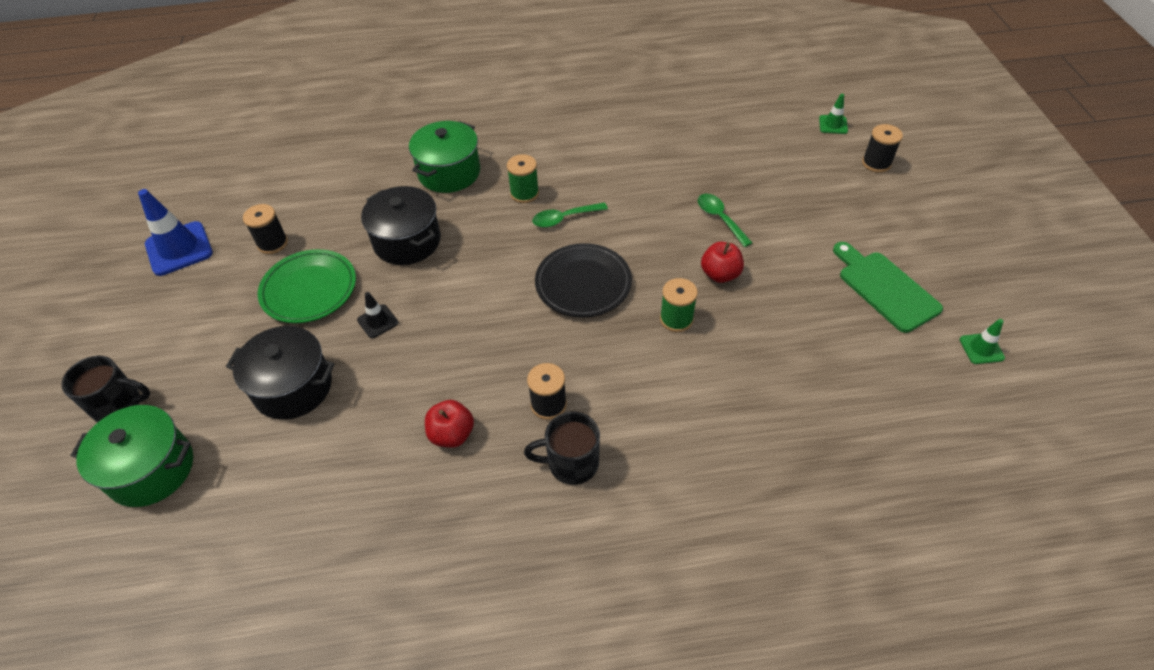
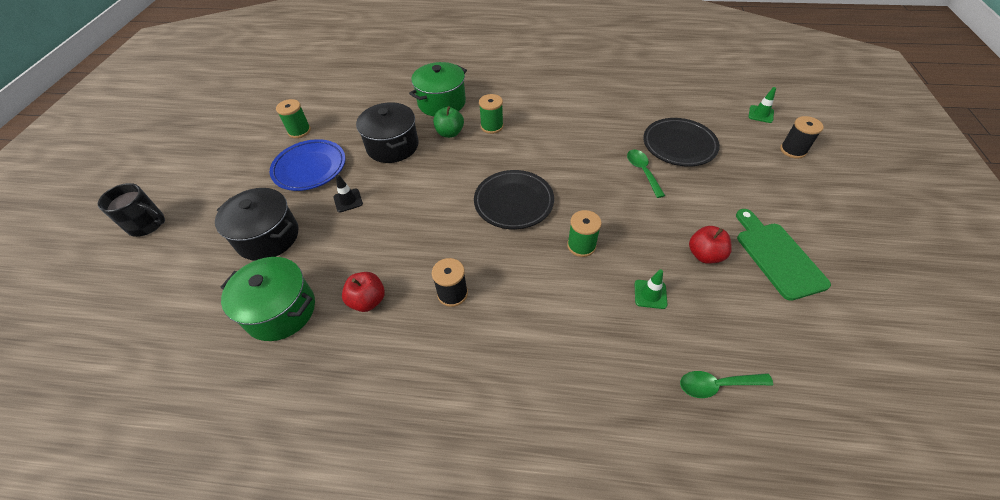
camera: 15 degrees right, 0 degrees up
(151, 469) = (145, 276): green pot -> green pot (281, 310)
(179, 249) = (237, 124): blue traffic cone -> none
(272, 243) = (299, 131): black spool -> green spool
(309, 290) = (310, 168): green plate -> blue plate
(474, 211) = (450, 133): none -> green apple
(564, 218) = (516, 150): green spoon -> green spoon (717, 385)
(571, 463) = (453, 348): black mug -> none
(720, 274) = (630, 216): red apple -> red apple (704, 255)
(752, 179) = (679, 145): none -> black plate
(981, 348) = (863, 331): green traffic cone -> green traffic cone (650, 294)

